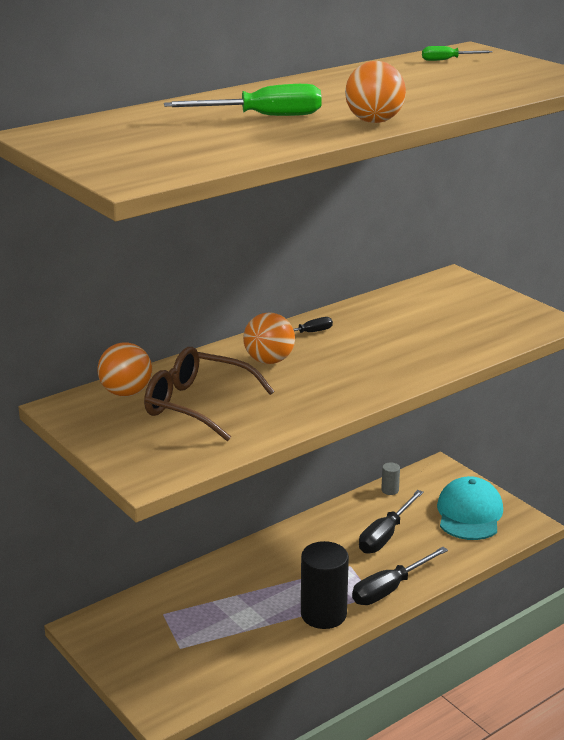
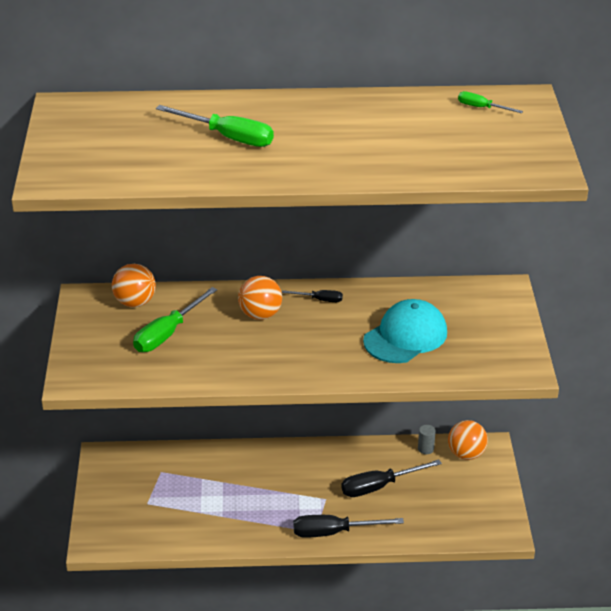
camera: 35 degrees right, 10 degrees up
(197, 405) = (167, 333): brown glasses -> green screwdriver
(323, 614) = (265, 528): black cylinder -> none
(374, 121) = (294, 172): orange ball -> orange ball (466, 454)
(469, 514) = (466, 500): turquoise cap -> turquoise cap (405, 336)

